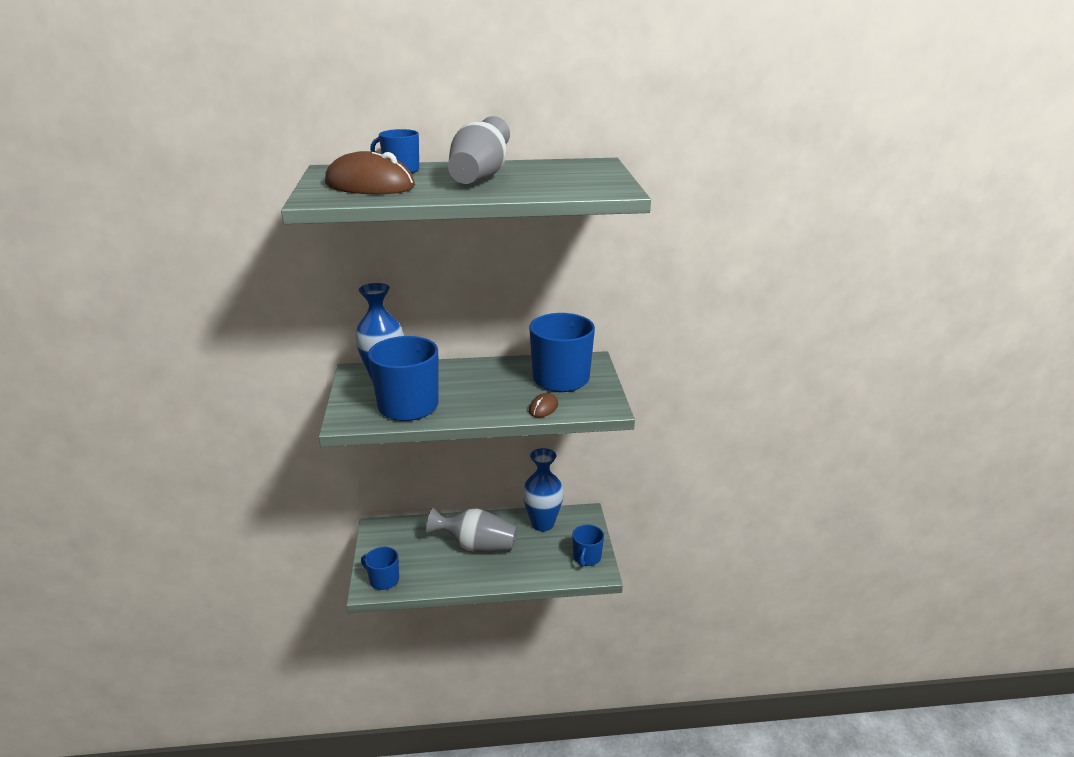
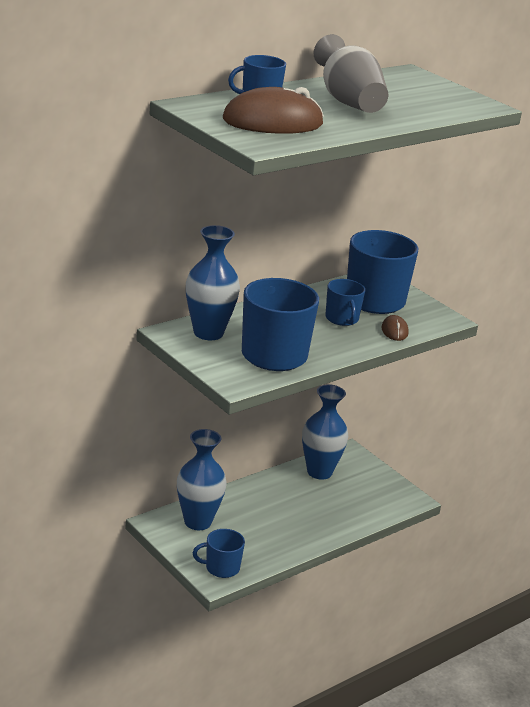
camera: 35 degrees left, 0 degrees up
(406, 536) = (197, 522): none -> blue vase
(476, 545) = (277, 510): grey vase -> none
(587, 558) = (389, 491): blue mug -> blue mug (342, 319)

